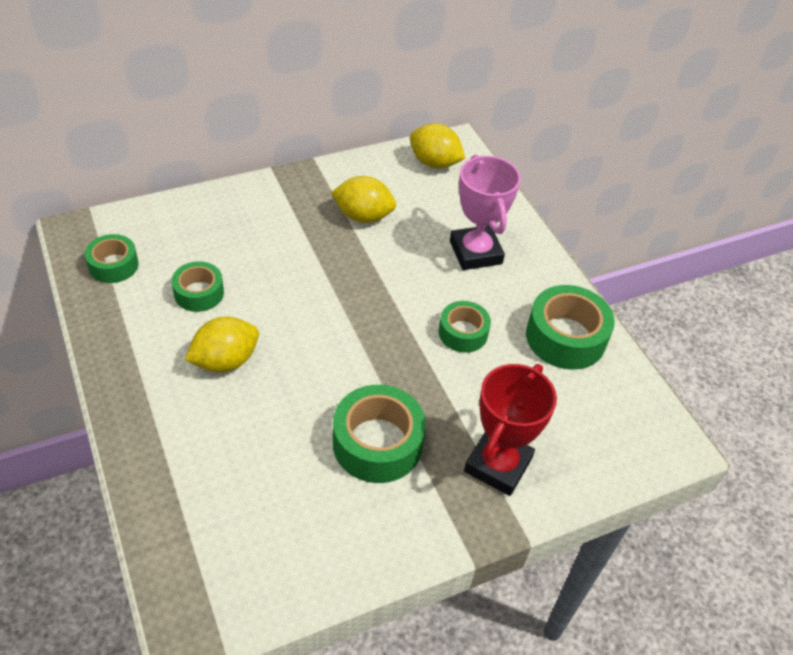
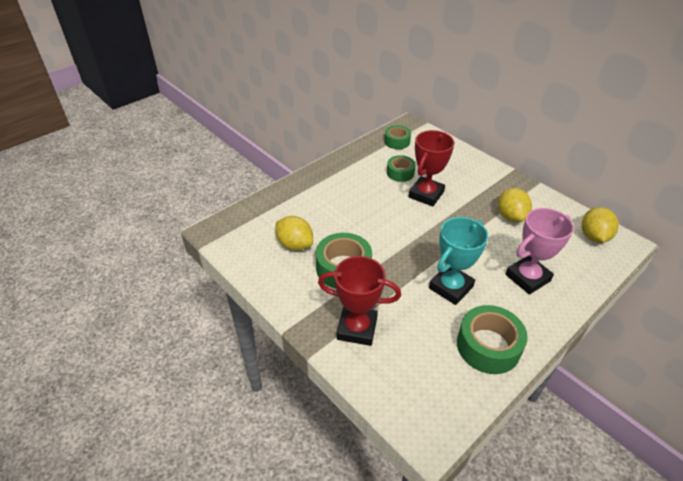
camera: 75 degrees right, 5 degrees down
(225, 361) = (363, 195): yellow lemon -> yellow lemon (295, 245)
(269, 283) = (426, 194): none -> red trophy
(463, 333) = (451, 287): green tape -> turquoise trophy

